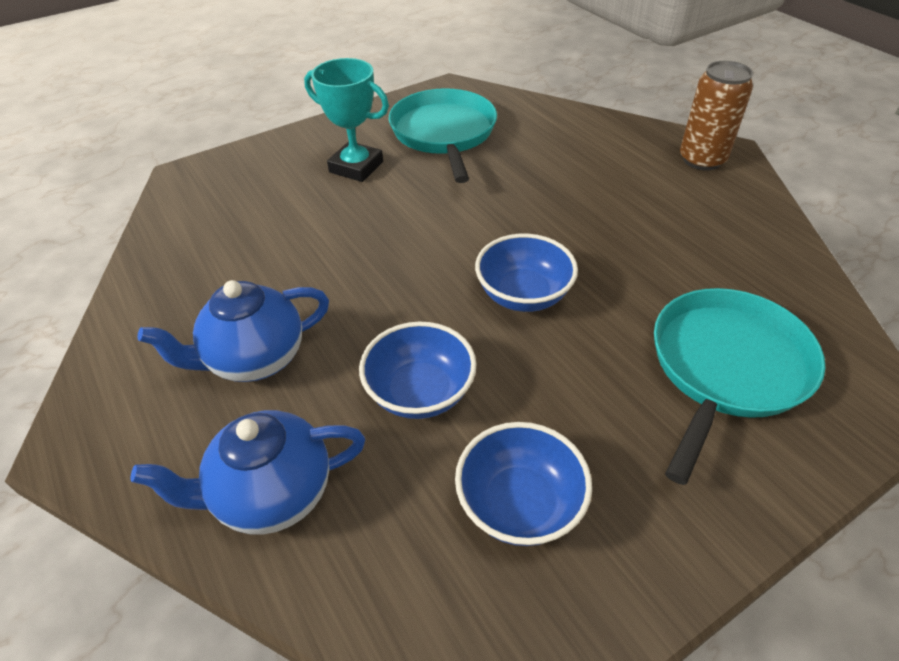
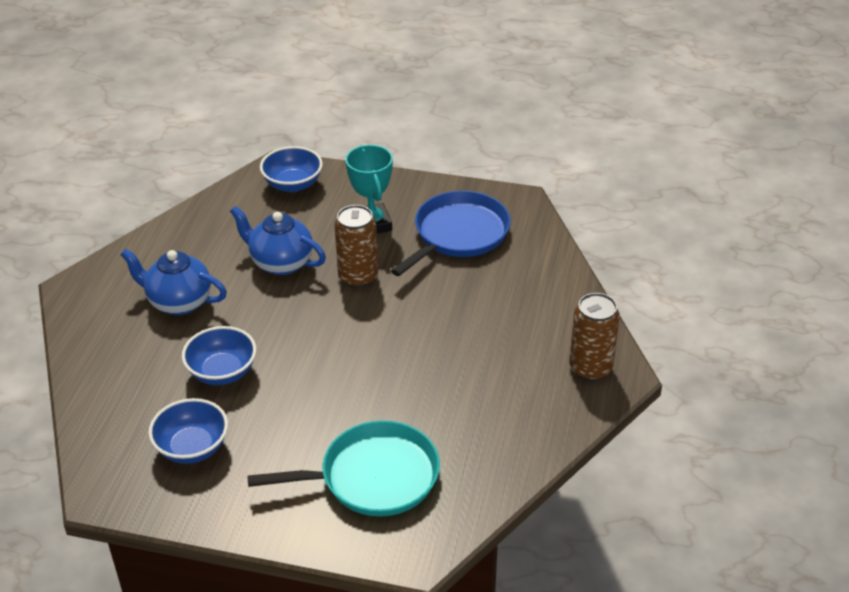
camera: 45 degrees right, 5 degrees down
(272, 494) = (113, 366): blue teapot -> blue teapot (281, 263)
(414, 213) = (358, 277): none -> brown can
(444, 133) = (458, 234): turquoise pan -> blue pan
(523, 295) = (339, 365): blue bowl -> blue bowl (293, 184)

